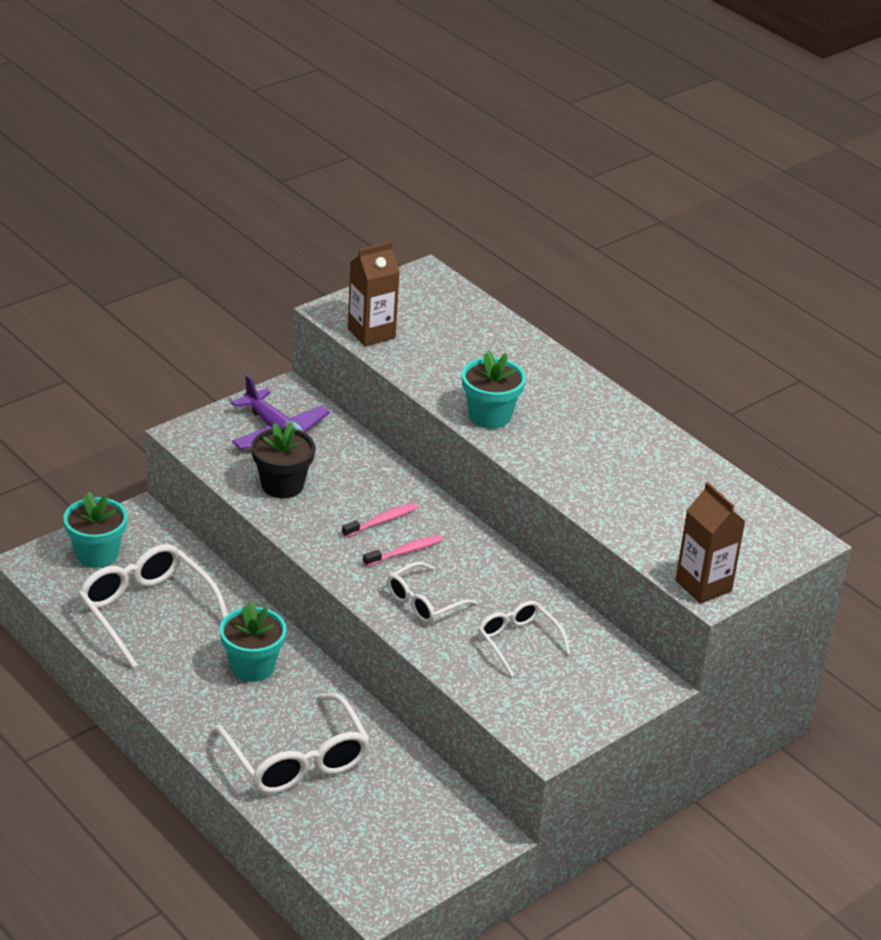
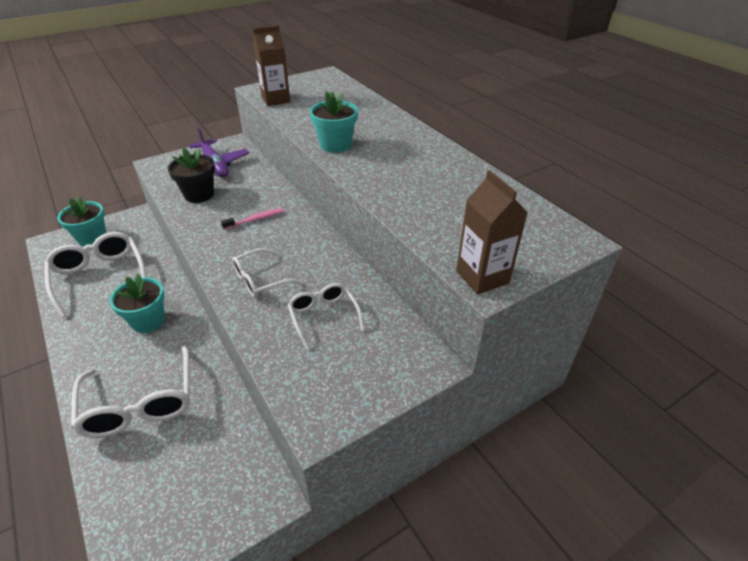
camera: 10 degrees right, 5 degrees up
(405, 552) = (262, 241): pink toothbrush -> none

